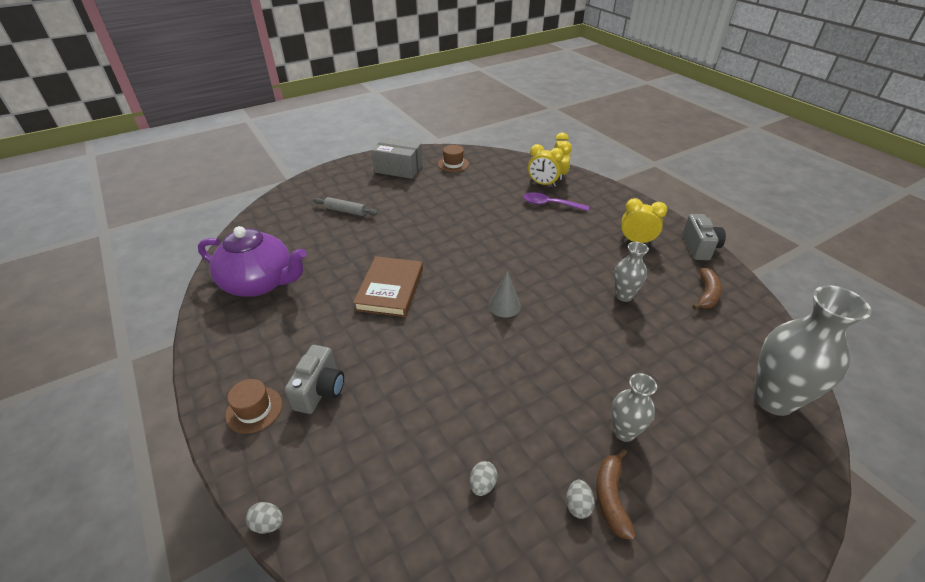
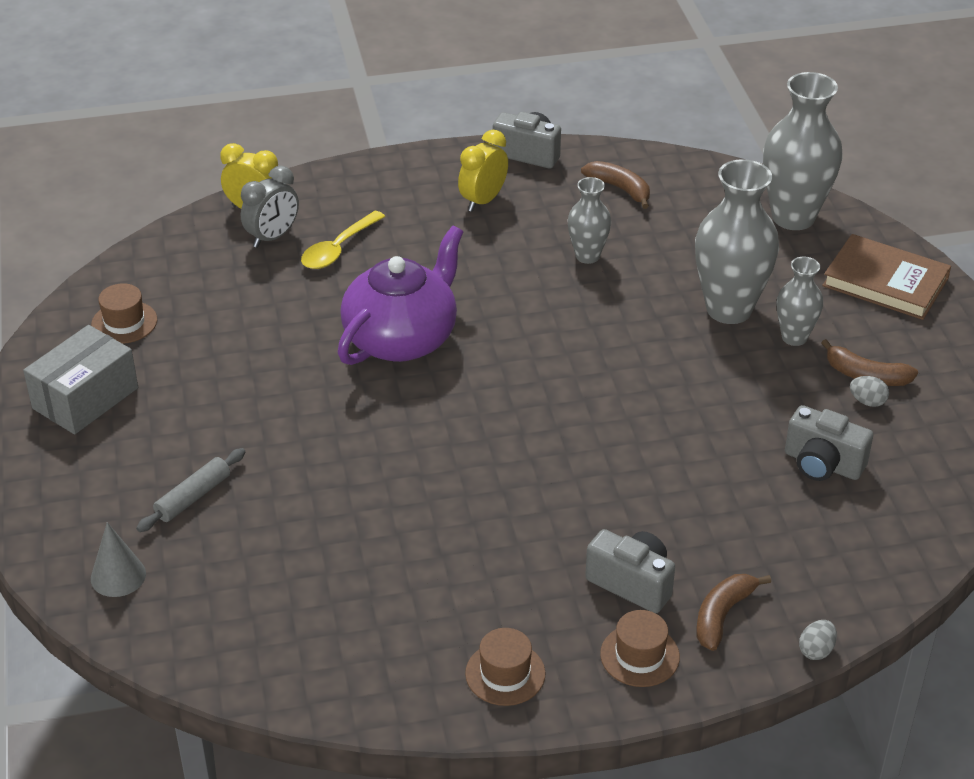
camera: 70 degrees left, 0 degrees up
(235, 348) = (505, 674): none -> brown hat
(260, 283) = (353, 635): purple teapot -> purple teapot (402, 338)
(298, 450) = (722, 615): none -> brown banana
(390, 289) = (455, 477): brown book -> brown book (885, 282)
(482, 484) = (822, 464): grey egg -> grey camera
(504, 306) = (552, 368): grey cone -> grey cone (118, 576)
(542, 184) = (272, 237): yellow clock -> grey clock
(550, 204) = (338, 249): purple spoon -> yellow spoon
(626, 382) = (729, 309): none -> grey vase

